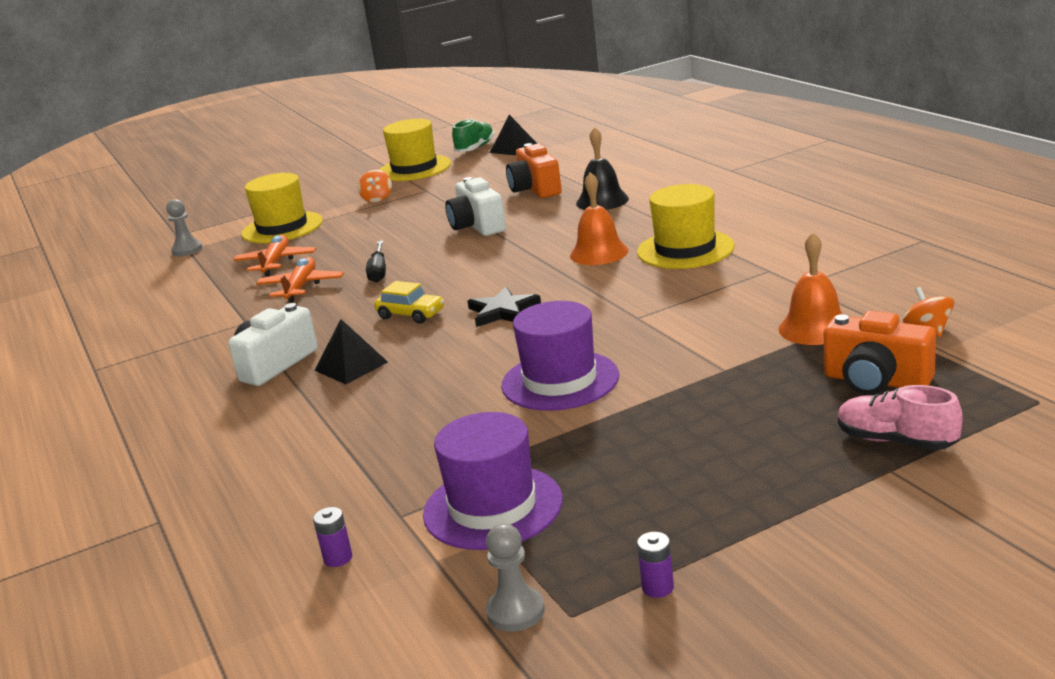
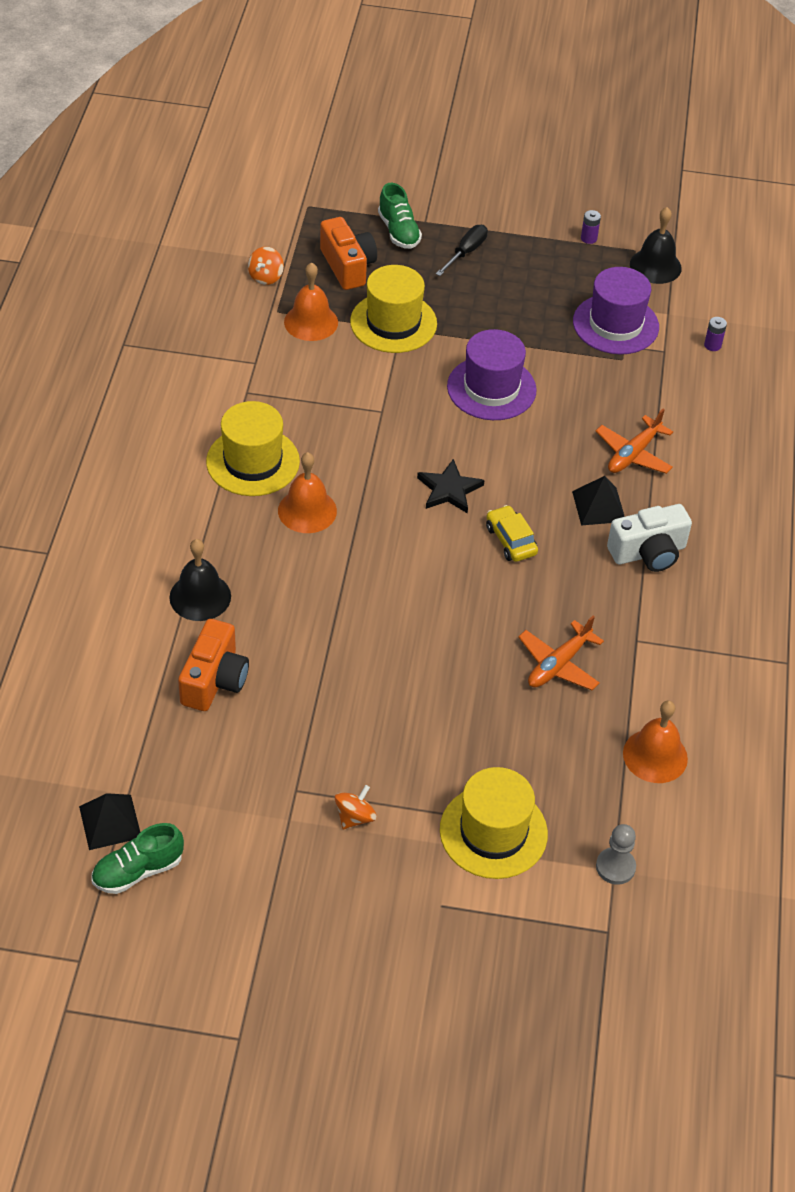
camera: 150 degrees left, 25 degrees up
(188, 289) = (655, 755): none -> orange bell
(276, 263) = (549, 741): orange plane -> orange plane (633, 454)
(379, 271) = (480, 635): black screwdriver -> black screwdriver (466, 252)
(414, 168) = (248, 875): yellow hat -> yellow hat (393, 323)
(477, 226) = (335, 648): white camera -> none
(515, 611) = (655, 266): grey pawn -> black bell
(896, 441) = (398, 231): pink shoe -> green shoe

